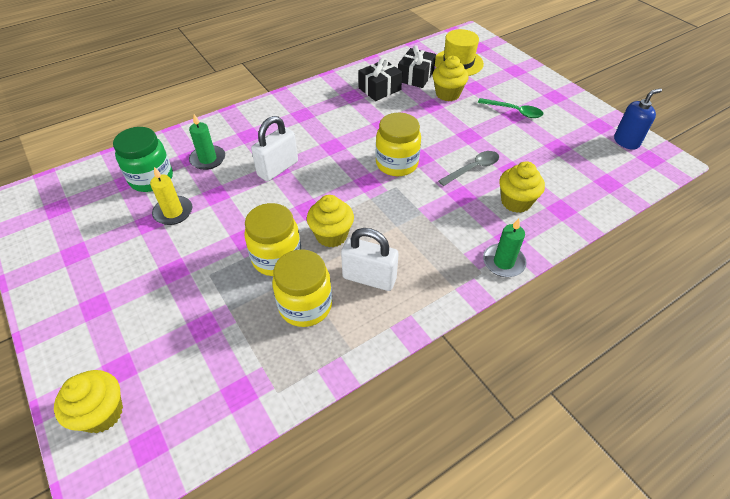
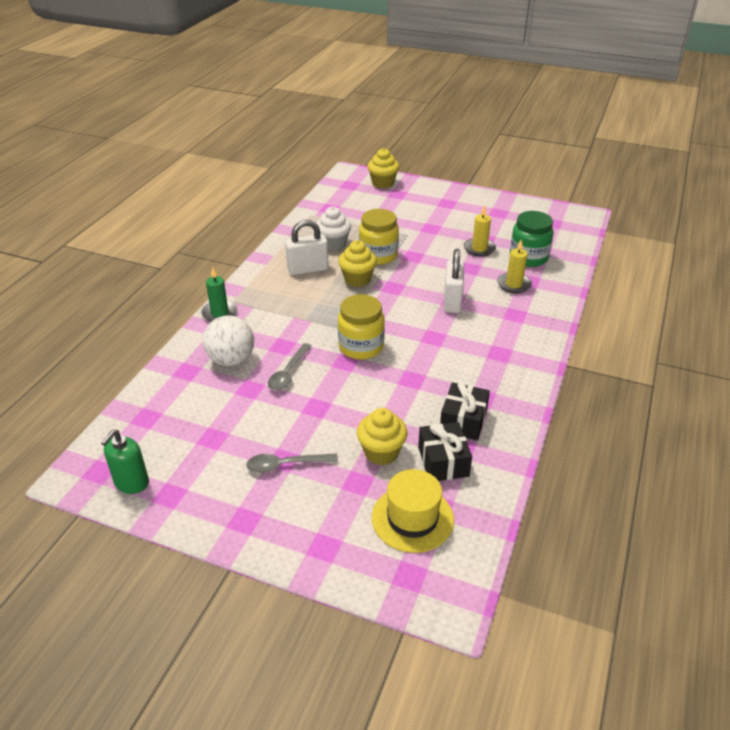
camera: 145 degrees right, 10 degrees down
(208, 159) = (514, 284): green candle -> yellow candle
(305, 305) = (333, 244): yellow jar -> white cupcake
(514, 111) = (285, 465): green spoon -> grey spoon
(516, 202) = (231, 360): yellow cupcake -> white ball
(626, 141) = (131, 483): blue soap dispenser -> green soap dispenser

